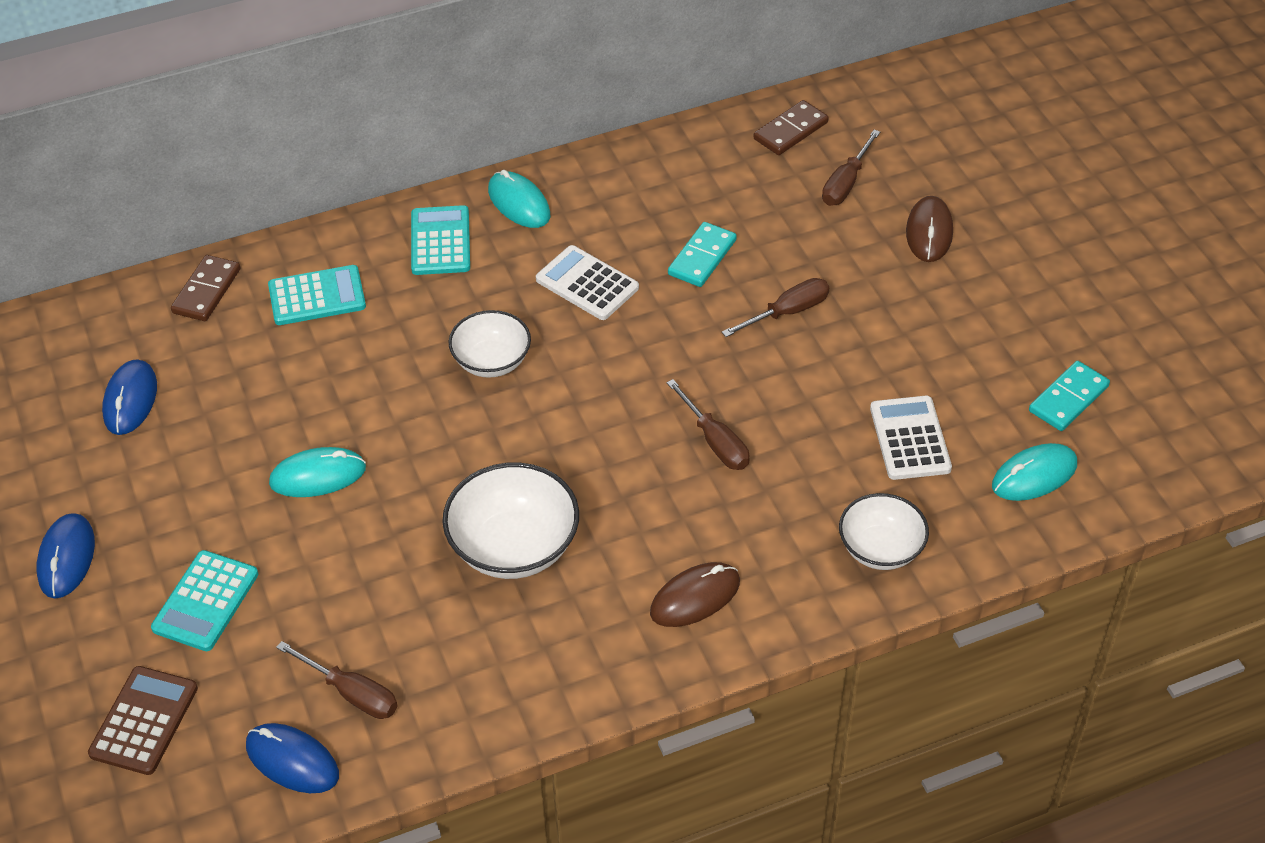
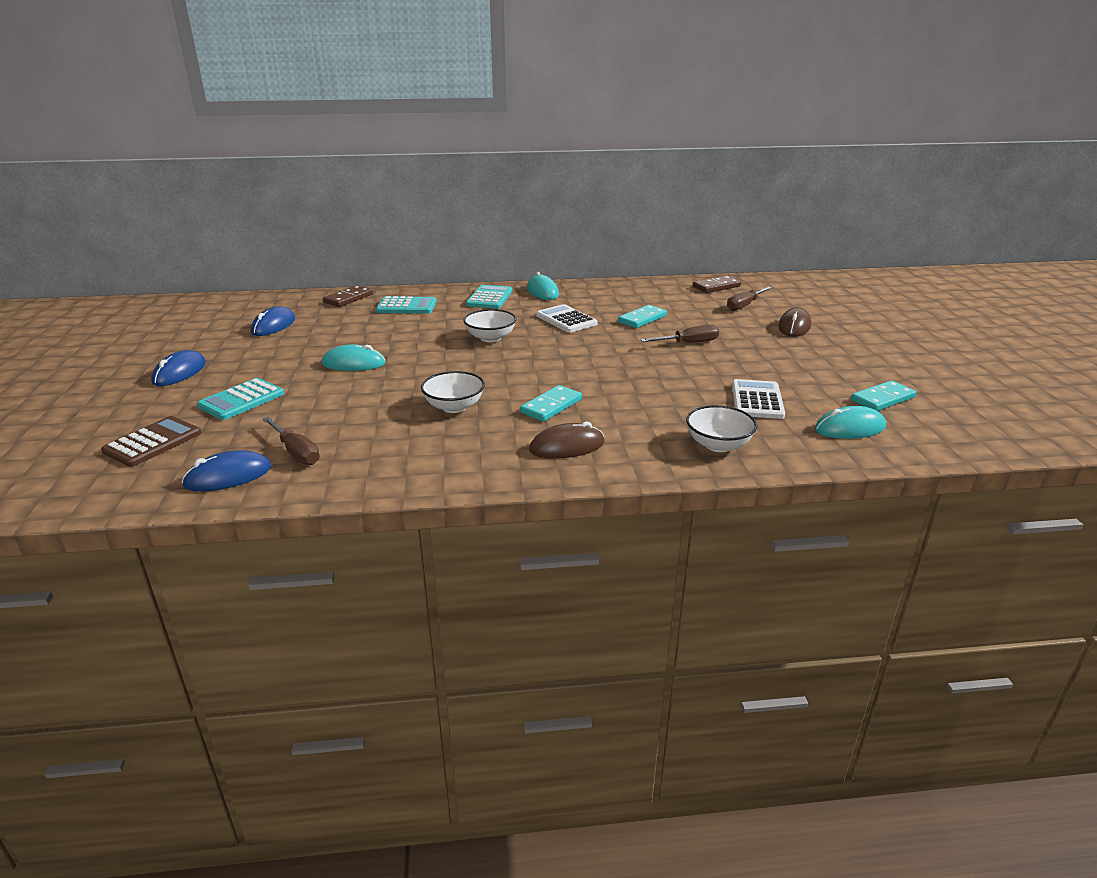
camera: 15 degrees right, 20 degrees down
(292, 761) = (228, 476): blue mouse -> blue mouse turned 75 degrees counterclockwise
(514, 547) = (454, 407): white bowl -> white bowl, size x0.66
(644, 515) = (551, 406): none -> turquoise domino
(715, 441) = (616, 384): brown screwdriver -> none

